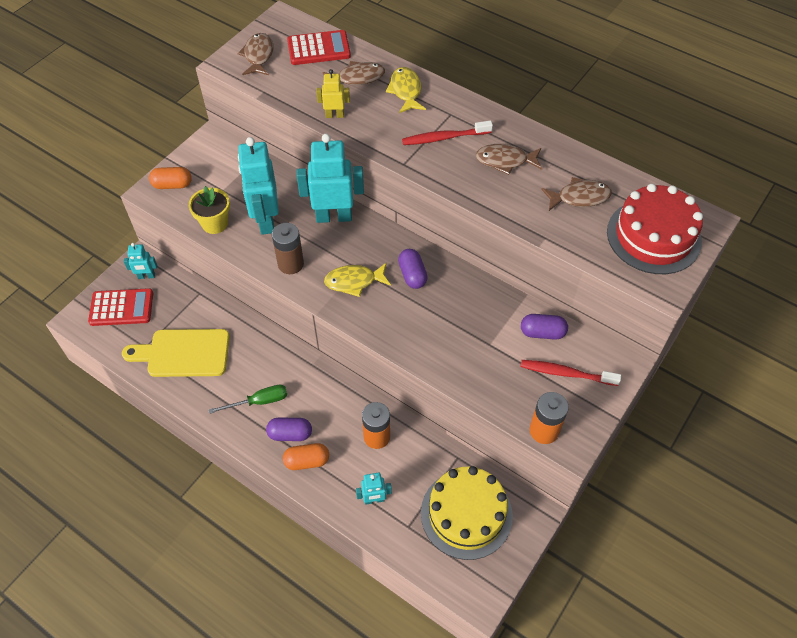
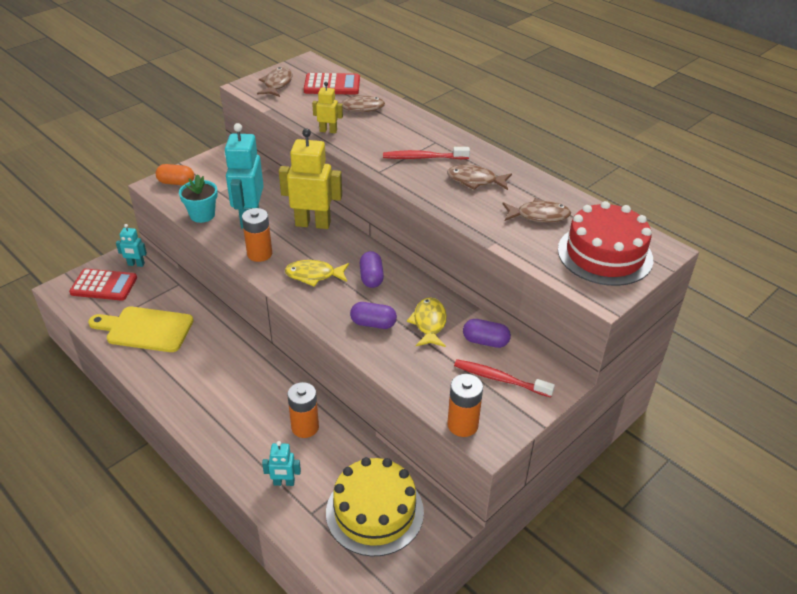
camera: 10 degrees right, 15 degrees down
(215, 223) = (202, 215): yellow flower pot -> turquoise flower pot
(259, 401) = (201, 379): green screwdriver -> none
(290, 434) = (221, 411): purple capsule -> purple capsule (373, 323)
(291, 264) = (259, 254): brown battery -> orange battery
(307, 461) = (229, 437): orange capsule -> none
(334, 216) = (313, 224): turquoise robot -> yellow robot
(406, 91) = (399, 121): yellow fish -> yellow fish (429, 323)

